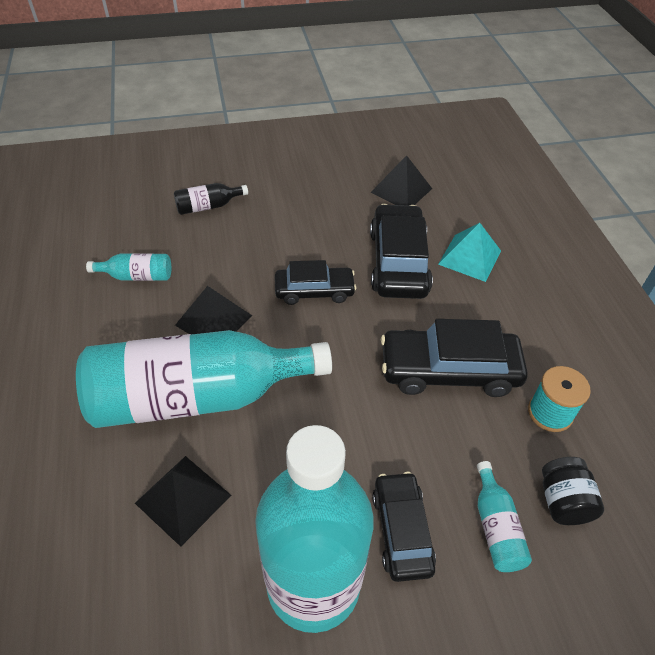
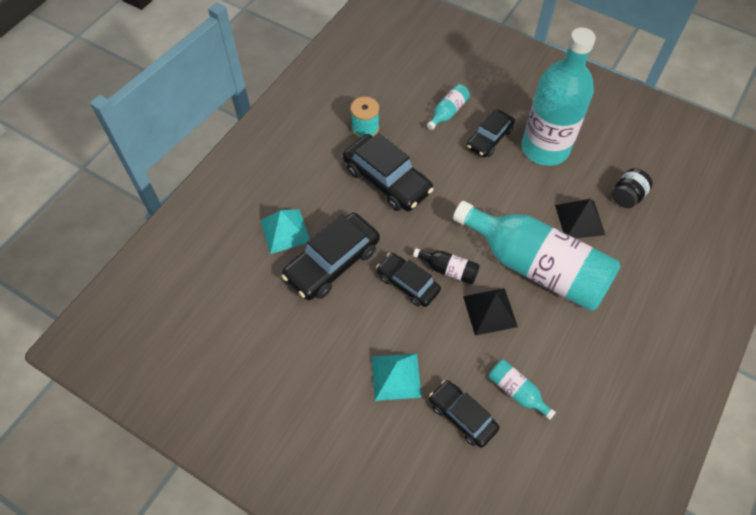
camera: 135 degrees left, 10 degrees up
(173, 234) = (462, 416): none -> black car
(208, 206) = (412, 427): black bottle -> black bottle (449, 270)
(252, 225) = (396, 376): none -> turquoise pyramid
(401, 190) = (253, 320): black pyramid -> none
(563, 501) = (408, 99): black jar -> black jar (627, 196)

